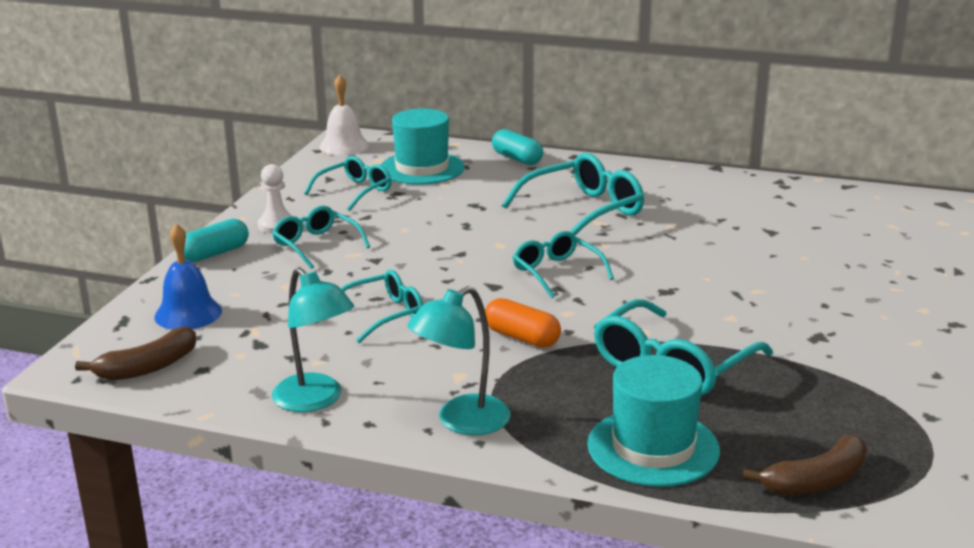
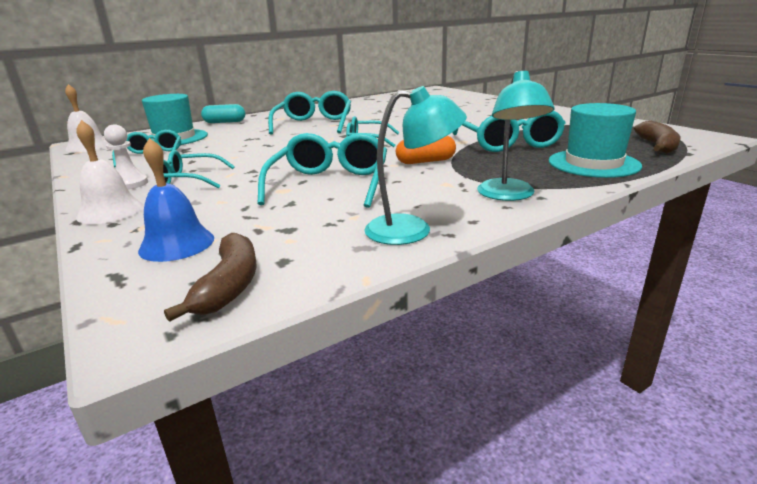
camera: 50 degrees left, 0 degrees up
(215, 253) = (110, 211): turquoise capsule -> white bell
(384, 315) = (330, 184): turquoise glasses -> turquoise glasses, size x1.57

